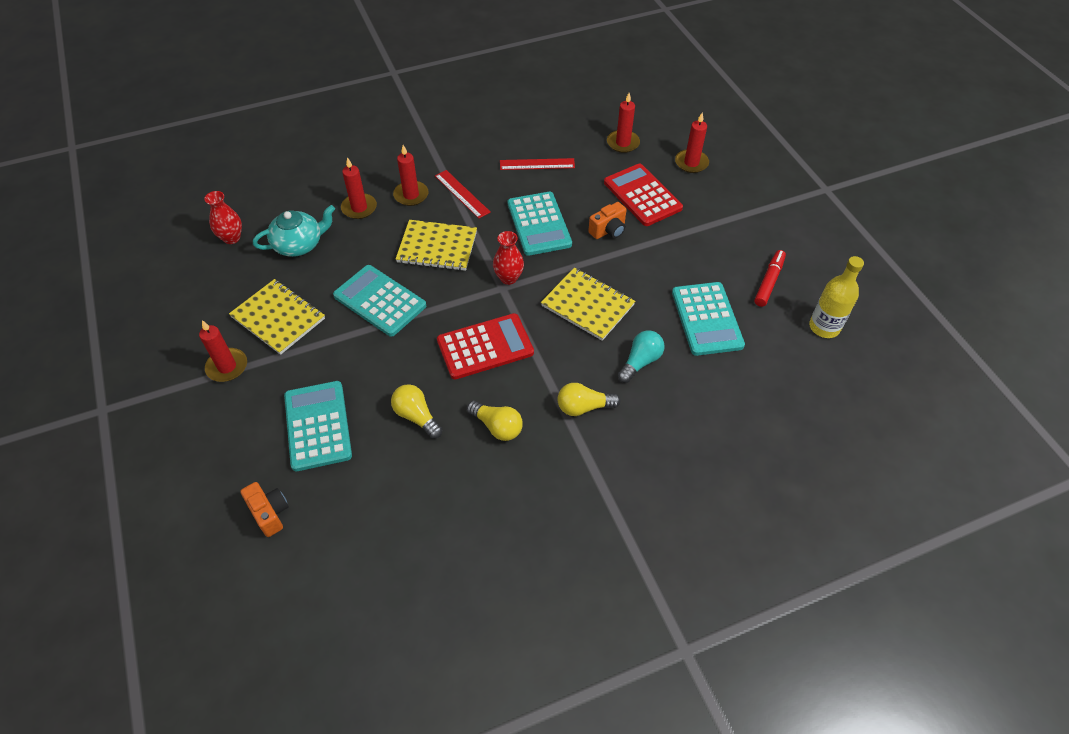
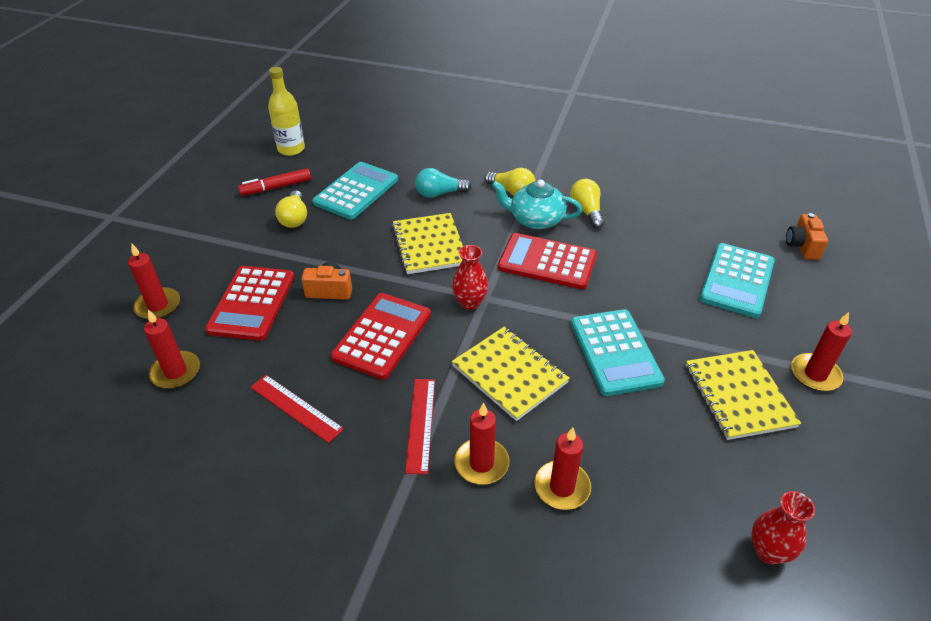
camera: 140 degrees left, 10 degrees down
(299, 244) = (673, 479): turquoise teapot -> turquoise teapot (535, 219)
(416, 416) = (645, 246): yellow light bulb -> yellow light bulb (294, 218)
(539, 224) = (382, 335): turquoise calculator -> red calculator

